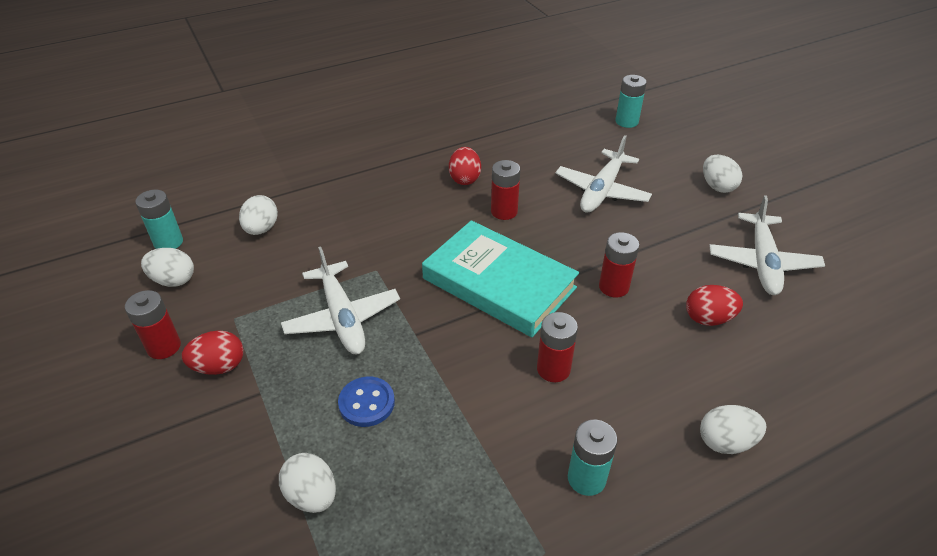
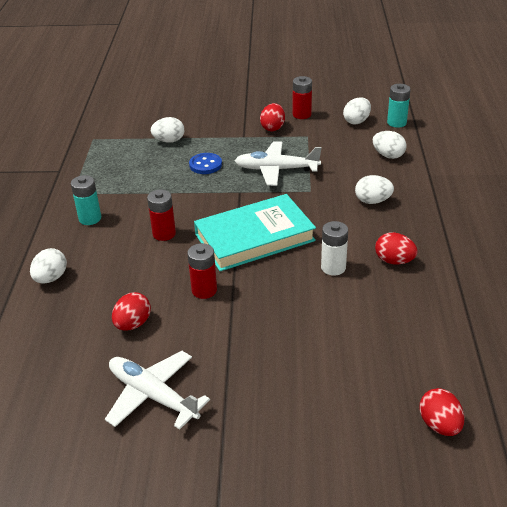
camera: 120 degrees right, 5 degrees down
(504, 211) = (333, 267): red battery -> white battery
(602, 190) = (323, 339): white plane -> none
(626, 121) = (439, 425): turquoise battery -> red egg
(717, 186) = (271, 433): white egg -> white egg (372, 201)

